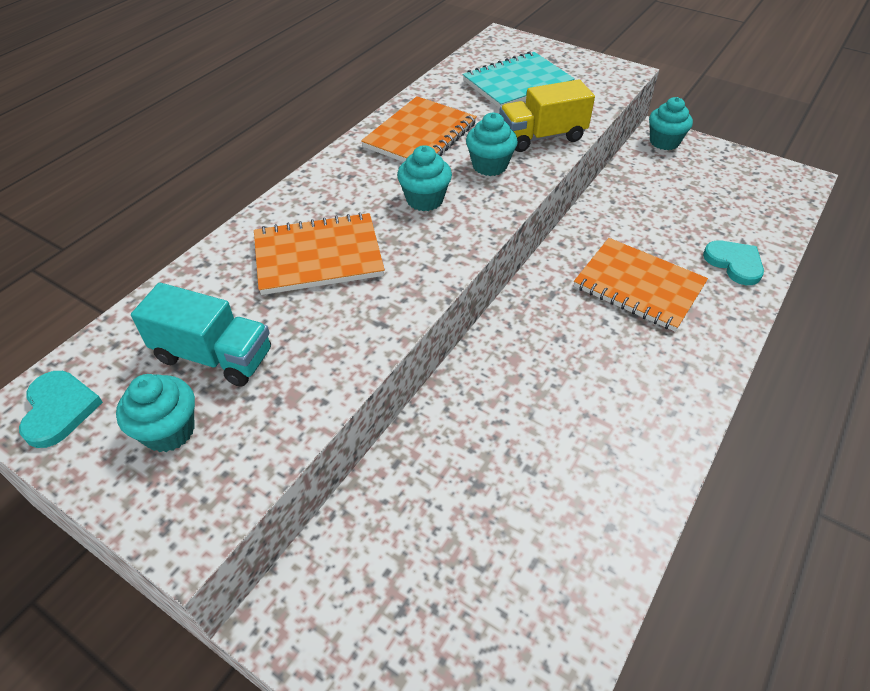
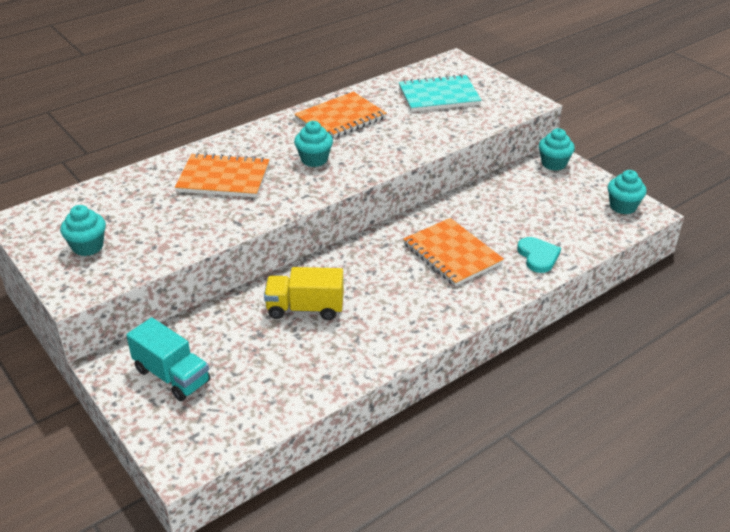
camera: 20 degrees right, 10 degrees down
(59, 409) = (36, 223): turquoise heart -> none
(214, 356) = (131, 217): turquoise truck -> turquoise truck (172, 376)
(489, 166) = (374, 147): turquoise cupcake -> turquoise cupcake (623, 206)
(542, 137) = (427, 136): yellow truck -> yellow truck (305, 308)

